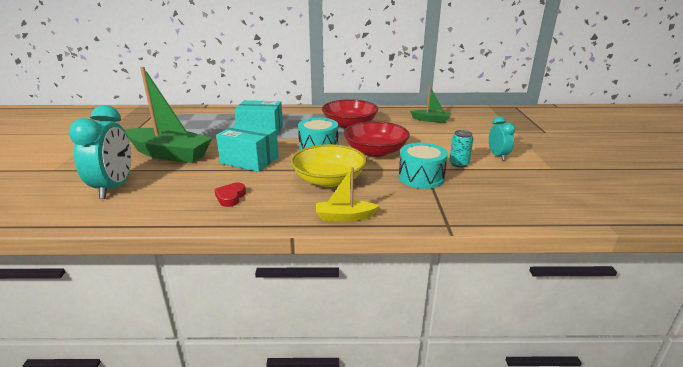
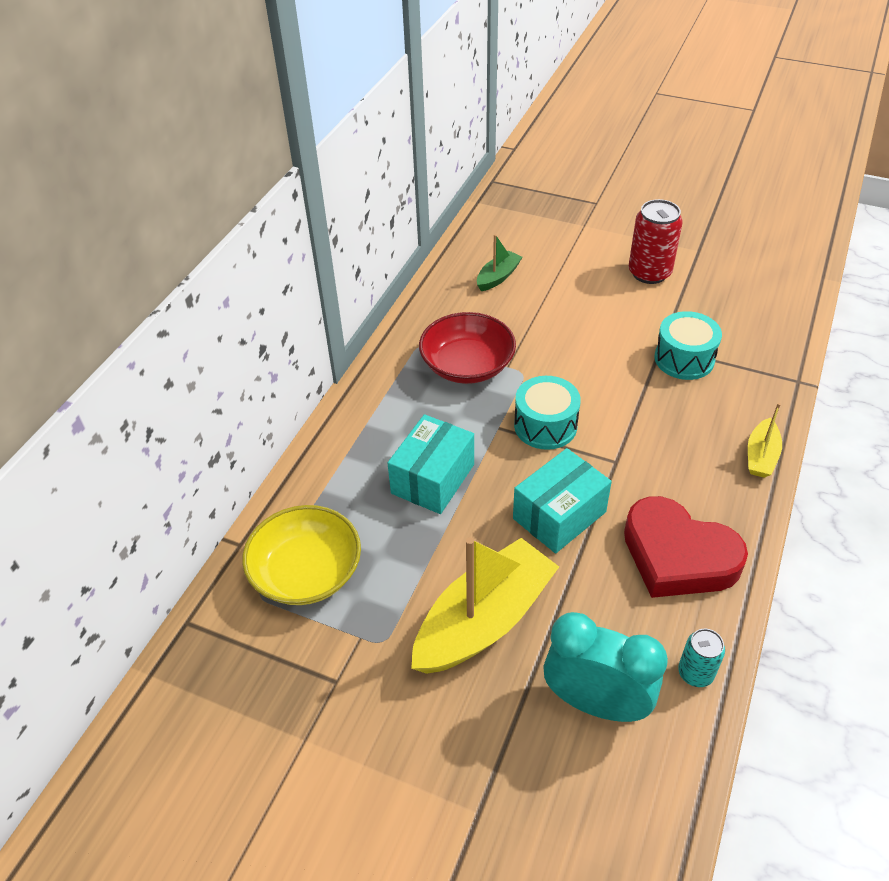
camera: 65 degrees left, 20 degrees up
(169, 154) = (484, 620): green boat -> yellow boat
(230, 197) = (677, 556): red heart -> red heart, size x2.41
(328, 180) = (660, 443): yellow bowl -> yellow bowl (306, 572)
(375, 151) = (587, 371): red bowl -> none
(459, 164) = (658, 313): turquoise can -> turquoise can (695, 673)
(497, 156) = (649, 273): turquoise clock -> red can

